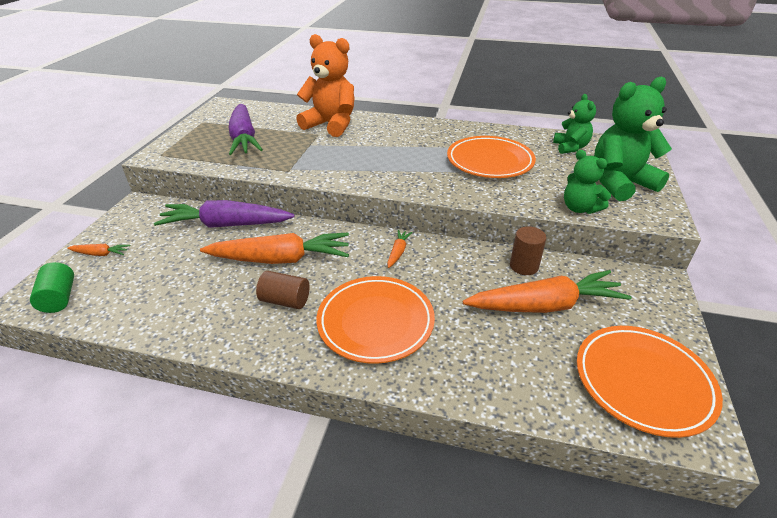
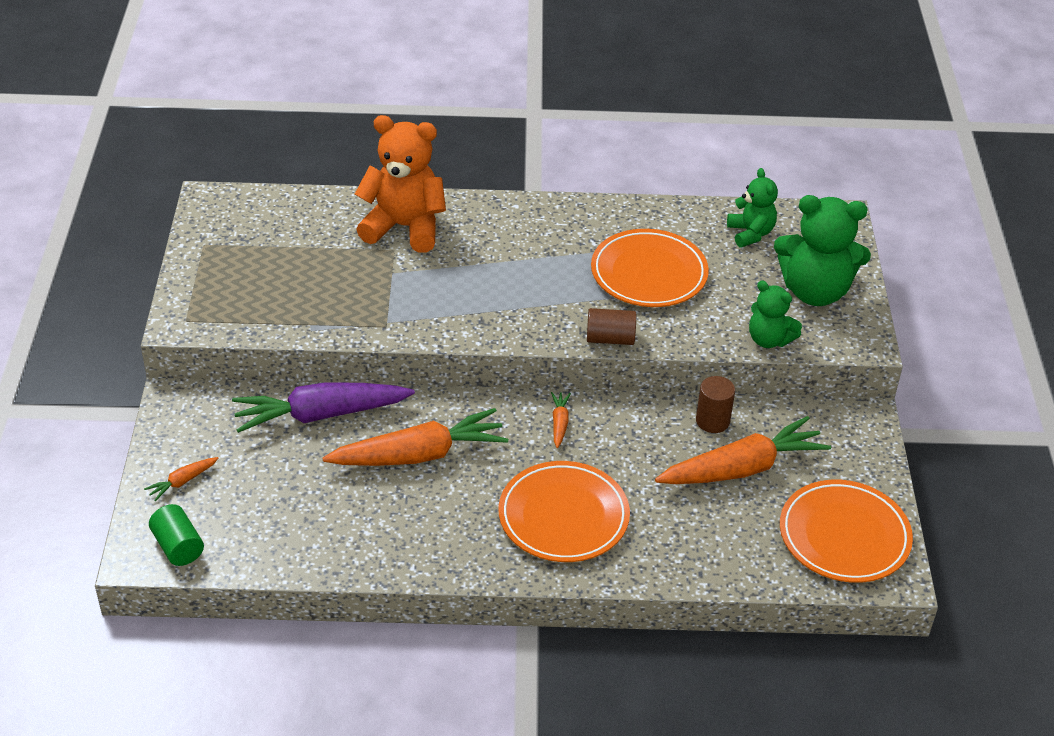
camera: 15 degrees left, 5 degrees up
(101, 254) = (182, 482): orange carrot -> orange carrot turned 150 degrees clockwise
(244, 138) = (289, 272): purple carrot -> none
(285, 301) = (451, 507): brown cylinder -> brown cylinder (610, 339)
(619, 183) = (815, 291): green teddy bear -> green teddy bear turned 135 degrees counterclockwise

